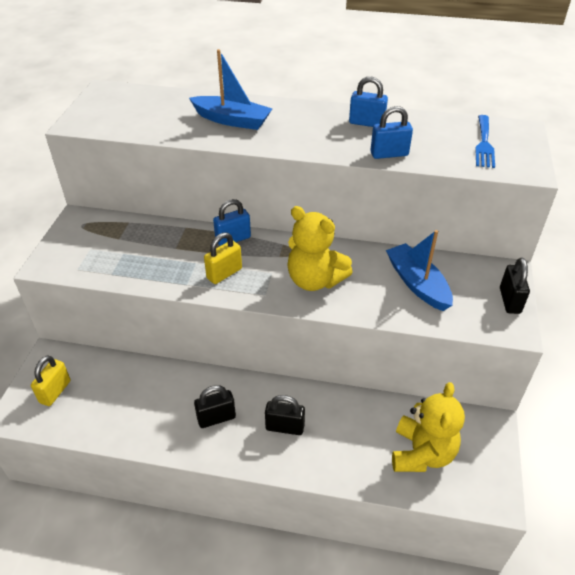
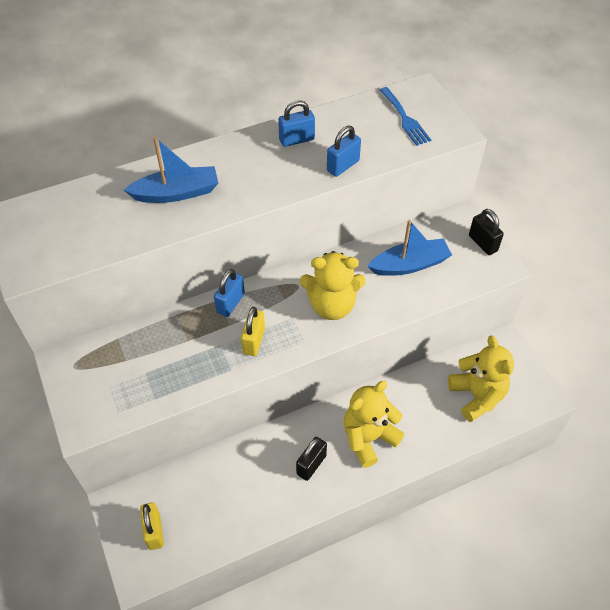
camera: 35 degrees left, 10 degrees up
(285, 427) = (368, 438): black padlock -> yellow teddy bear
(417, 284) = (409, 264): blue boat -> blue boat turned 135 degrees clockwise

